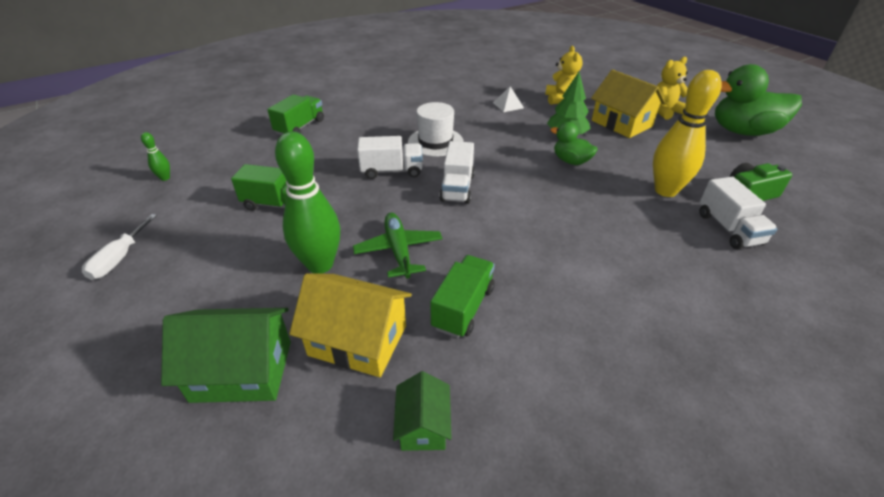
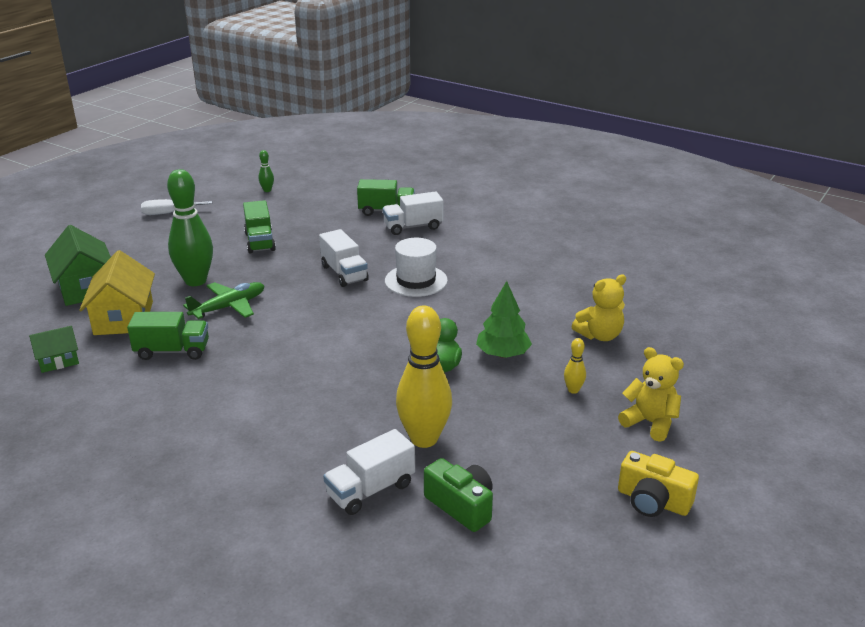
camera: 65 degrees right, 10 degrees down
(457, 187) = (339, 311): white truck -> white truck (413, 227)
(508, 105) = (543, 303): white pyramid -> none
(621, 123) = (573, 390): yellow house -> yellow bowling pin
(743, 131) = (653, 501): green duck -> yellow camera

